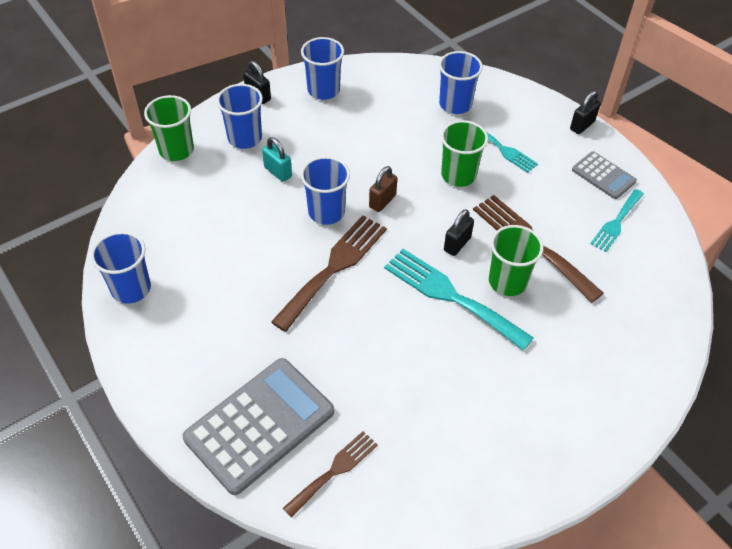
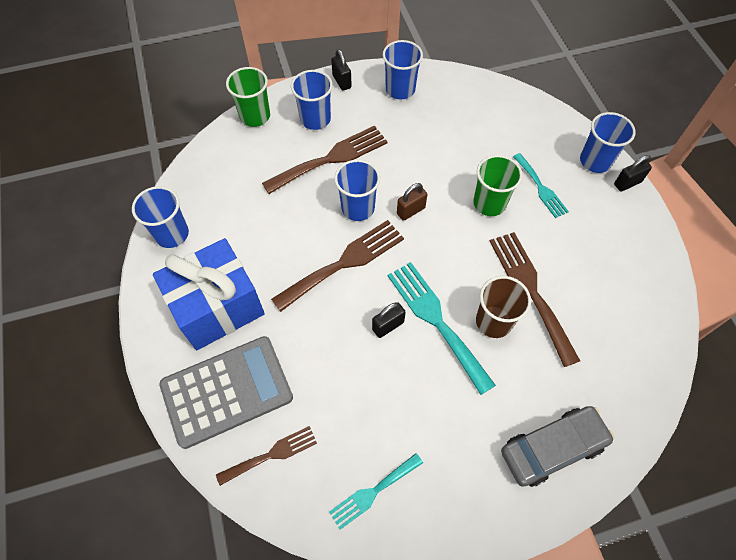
camera: 20 degrees right, 10 degrees up
(214, 346) = (217, 307): none -> blue gift
(278, 172) = (331, 158): turquoise padlock -> brown fork
(455, 104) = (514, 132): blue cup -> blue cup (595, 161)
(457, 244) = (461, 271): black padlock -> black padlock (388, 326)
(507, 281) = (493, 321): green cup -> brown cup
(603, 176) = (628, 240): grey calculator -> none
(610, 378) = (552, 448): none -> grey car
(616, 222) = (622, 292): turquoise fork -> turquoise fork (373, 492)

